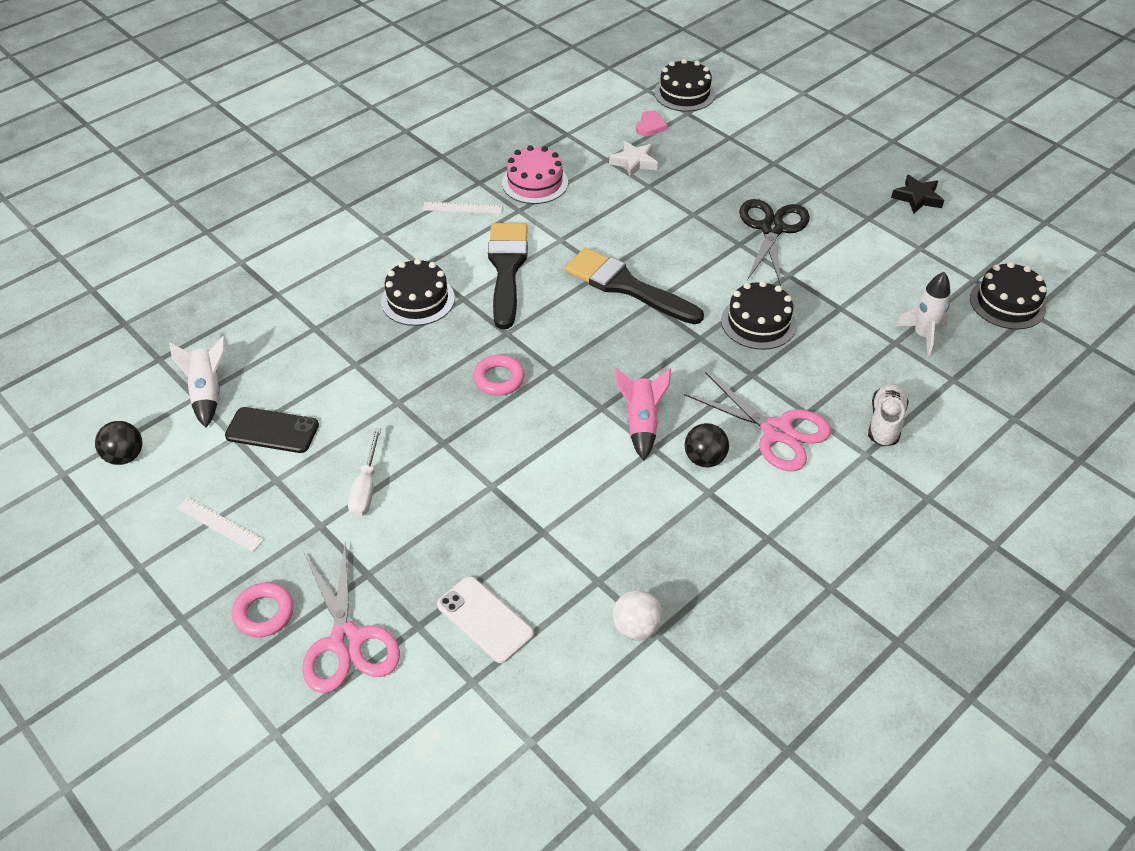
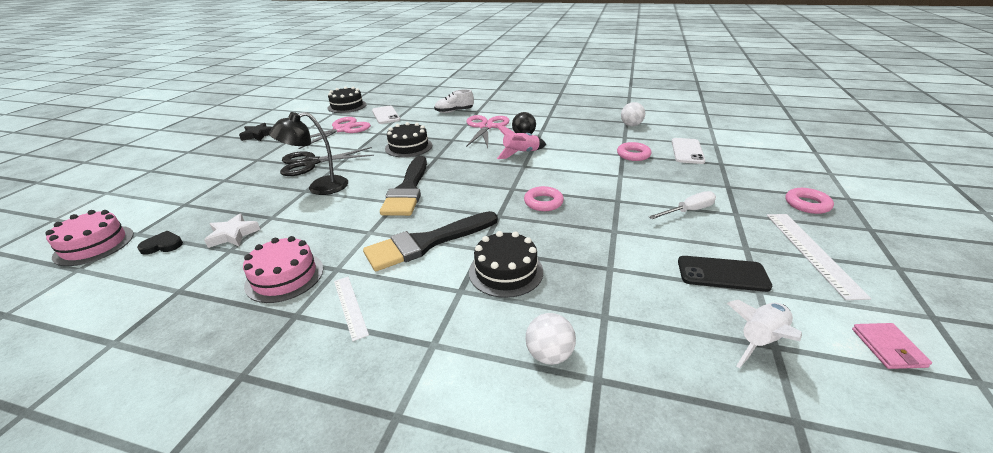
camera: 120 degrees left, 15 degrees down
(125, 456) = (888, 348): black ball -> pink wallet
(219, 524) = (811, 252): white ruler -> white ruler, size x1.62
(272, 431) = (722, 274): black phone -> black phone turned 60 degrees counterclockwise
(316, 282) = (549, 354): none -> white ball
(346, 641) = (764, 176): pink scissors -> pink scissors (342, 130)
(531, 543) = (633, 155): none -> pink ring
(650, 126) = (163, 245): pink heart -> black heart
(684, 93) = (94, 245): black cake -> pink cake
(691, 225) = (319, 187): none -> black lamp
(922, 335) = (385, 115): white rocket -> white phone

